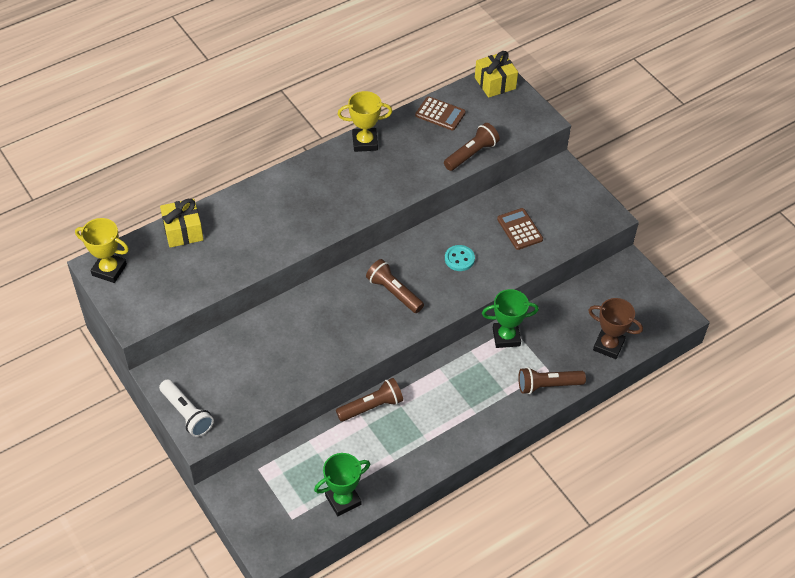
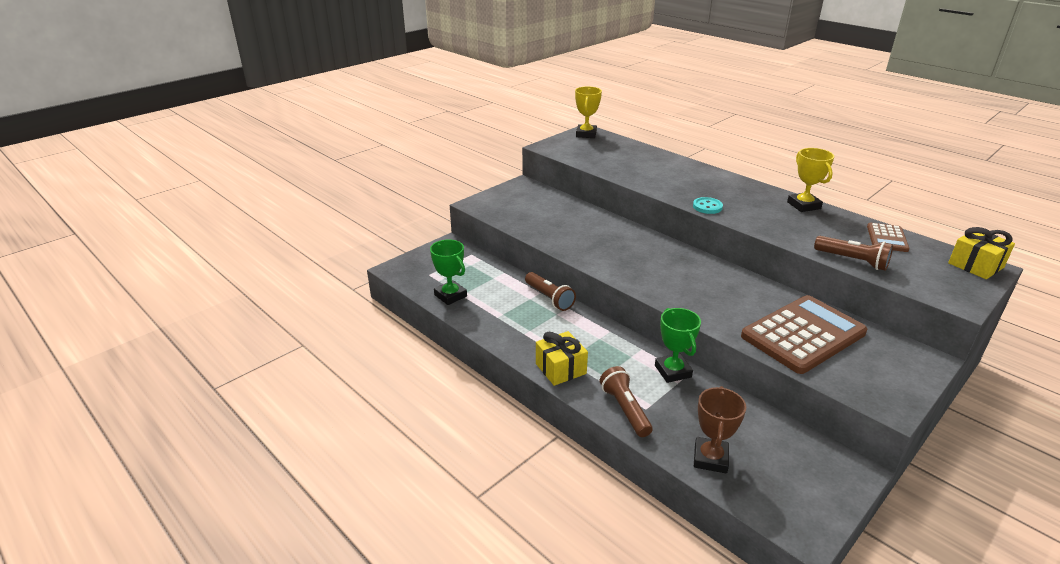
camera: 80 degrees right, 20 degrees down
(183, 231) = (638, 150): yellow gift -> yellow gift (560, 369)
(186, 413) = (492, 197): white flashlight -> none
(394, 292) = (660, 267): brown flashlight -> none
(459, 259) = (729, 299): turquoise button -> turquoise button (707, 207)
(519, 229) = (803, 334): brown calculator -> brown calculator, size x2.04

